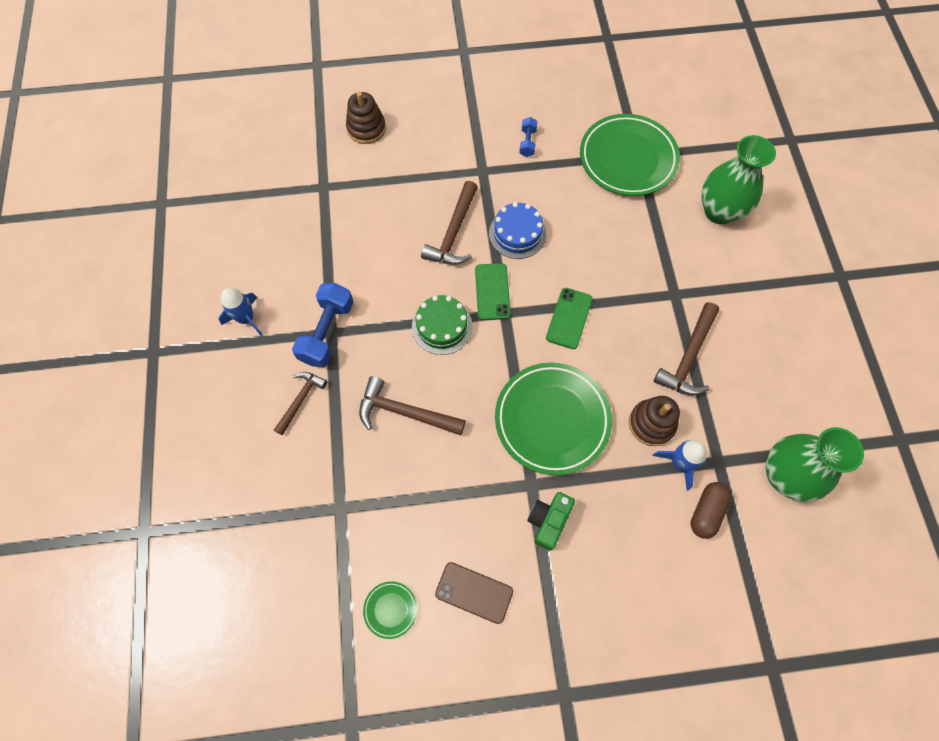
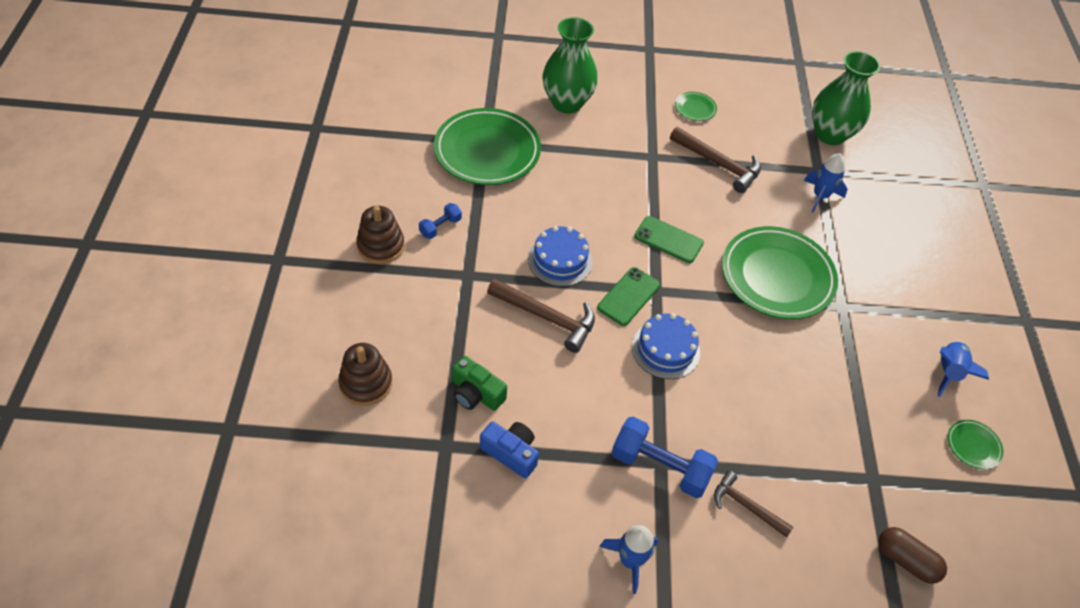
camera: 85 degrees left, 15 degrees down
(324, 228) = (511, 453): none -> blue camera
(405, 412) = (765, 401): brown hammer -> none
(442, 326) = (665, 349): green cake -> blue cake
(474, 592) = (948, 372): brown phone -> blue rocket
(492, 291) = (628, 296): green phone -> green phone turned 60 degrees counterclockwise
(527, 142) = (440, 227): blue dumbbell -> blue dumbbell turned 60 degrees counterclockwise
(548, 521) = (877, 300): green camera -> green camera (476, 393)
(651, 423) = (783, 205): brown stacking toy -> brown stacking toy (381, 246)
(706, 512) = (863, 190): brown capsule -> brown capsule (906, 560)
(764, 328) = (695, 108): none -> green plate

